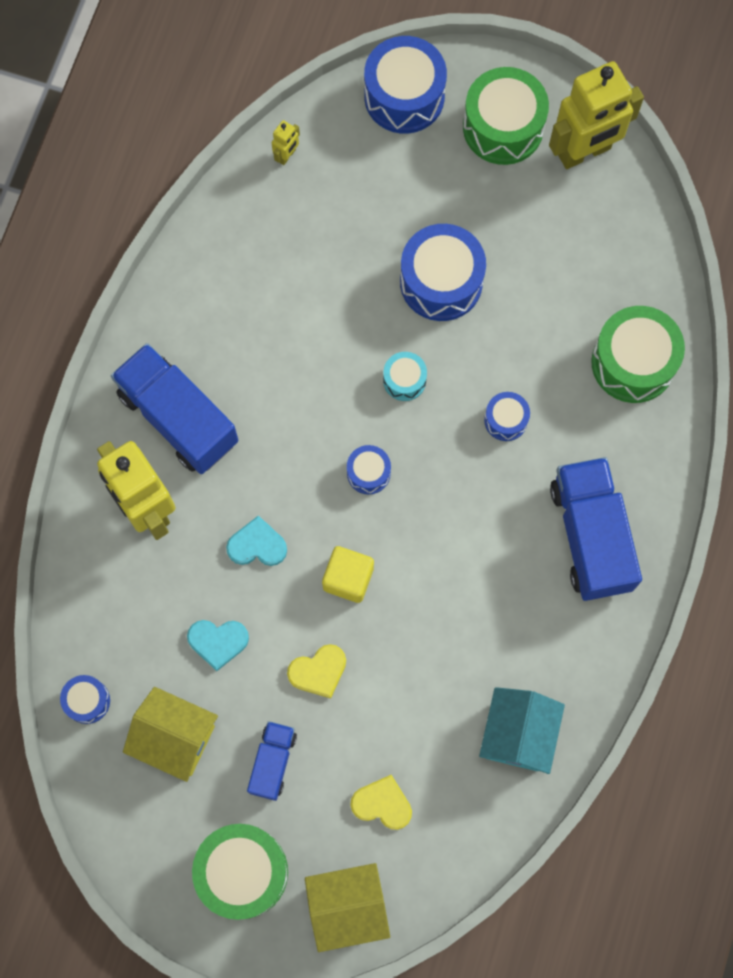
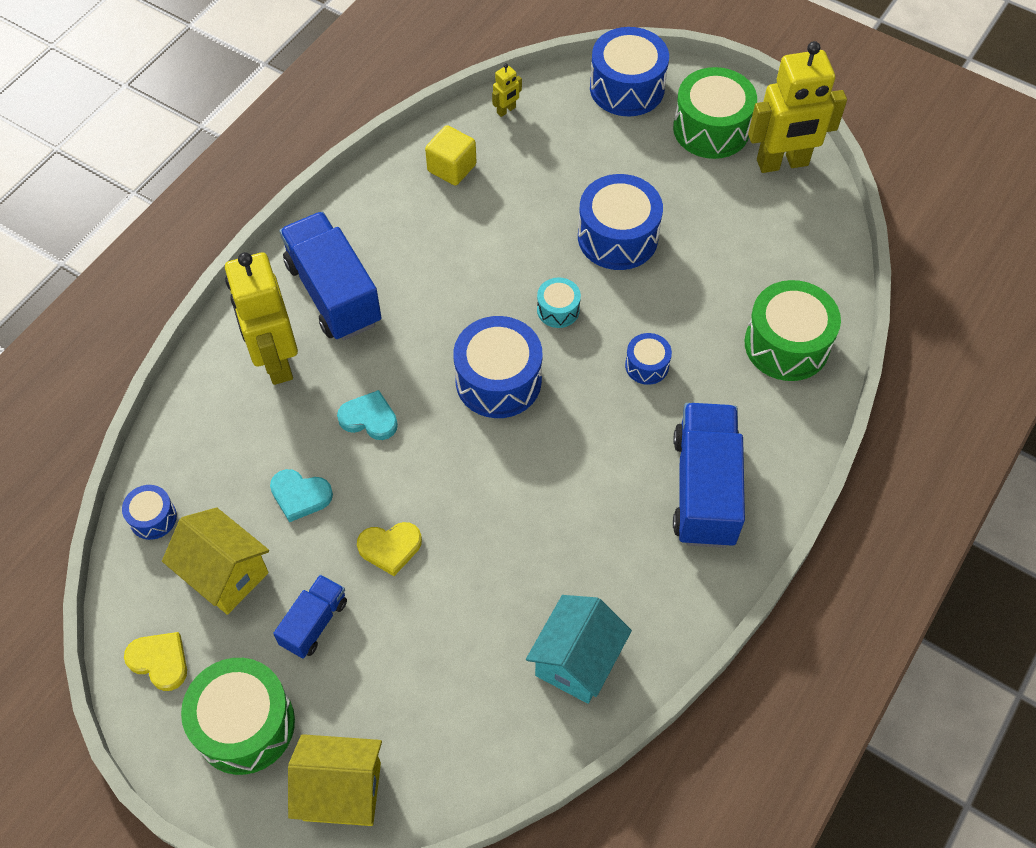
camera: 15 degrees right, 15 degrees down
(348, 578) = (448, 469): yellow cube -> yellow cube (452, 168)
(368, 473) = (498, 380): blue drum -> blue drum, size x1.95
(382, 804) = (413, 694): yellow heart -> yellow heart (160, 661)

